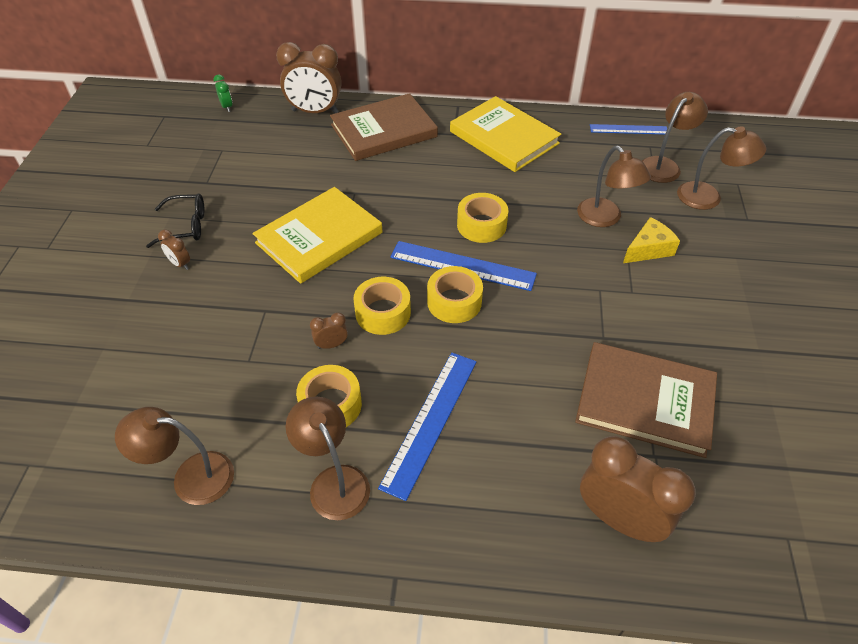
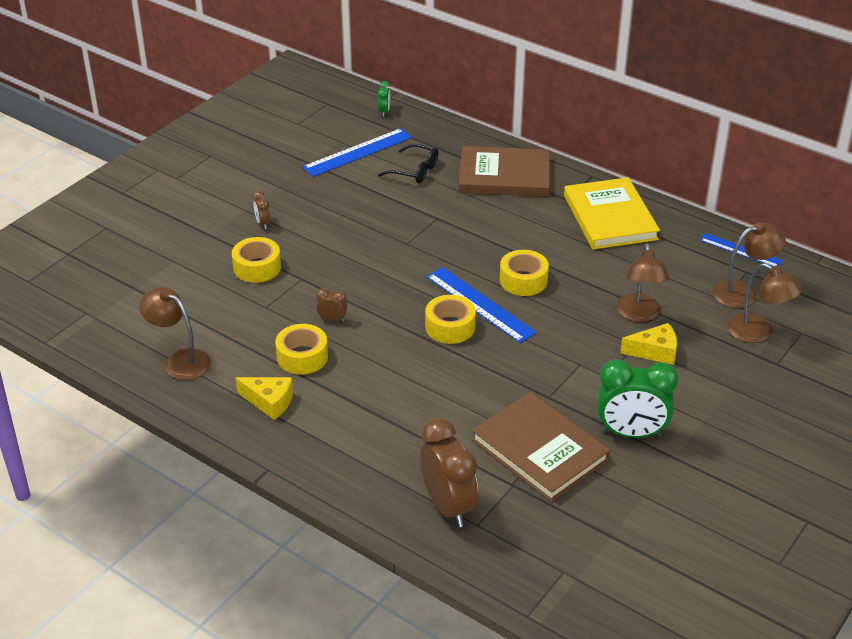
camera: 30 degrees right, 10 degrees down
(186, 226) = (285, 197): black glasses -> black glasses (415, 171)
(315, 112) = (456, 140): brown clock -> none
(319, 238) = (381, 242): yellow book -> none
(334, 481) = (269, 402): brown lamp -> yellow cheese
(383, 313) = (388, 313): yellow tape -> yellow tape (257, 267)
(430, 421) = (364, 395): blue ruler -> blue ruler (358, 152)
(703, 342) = (631, 433): none -> green clock

